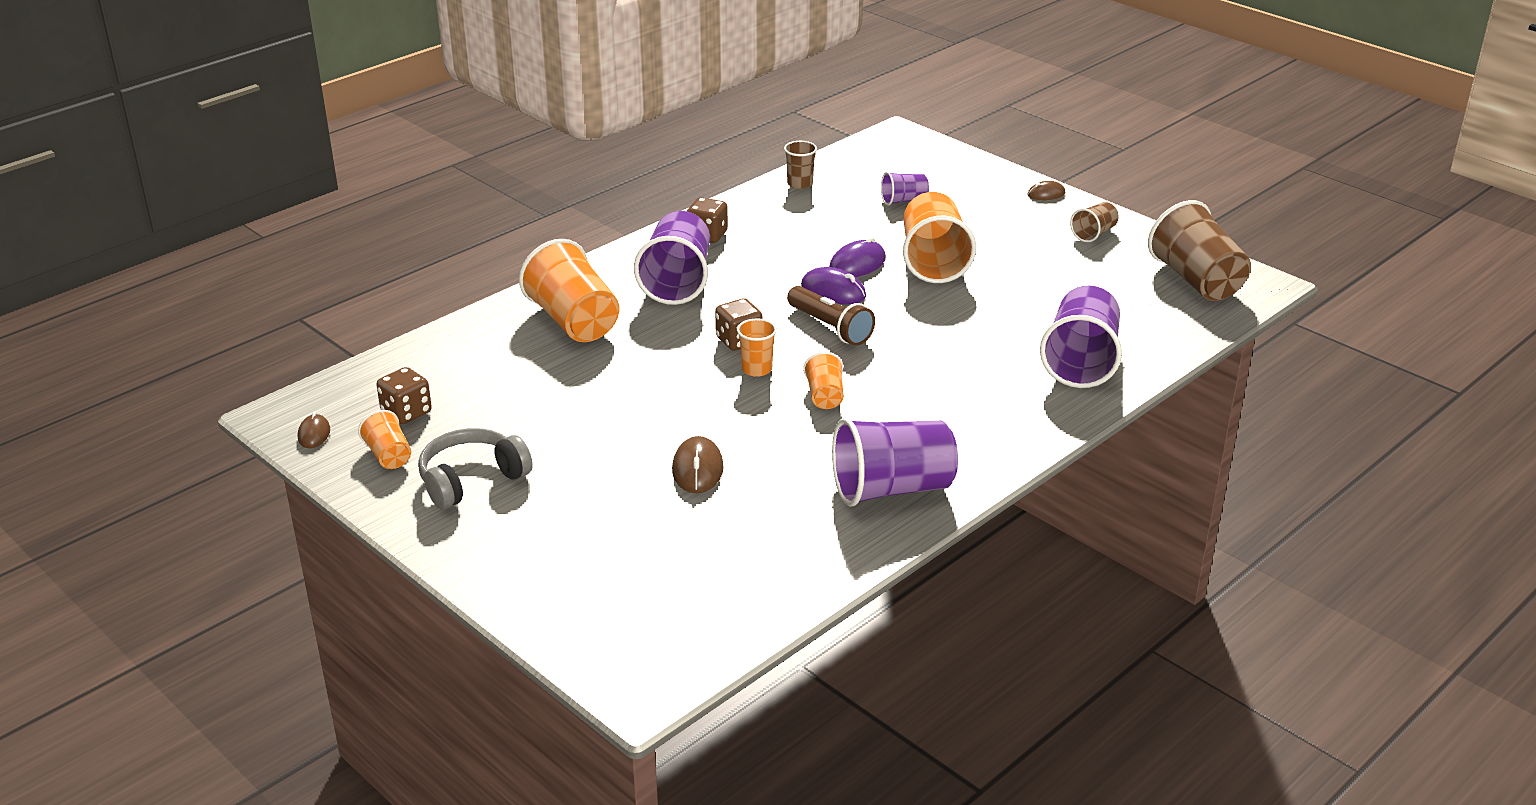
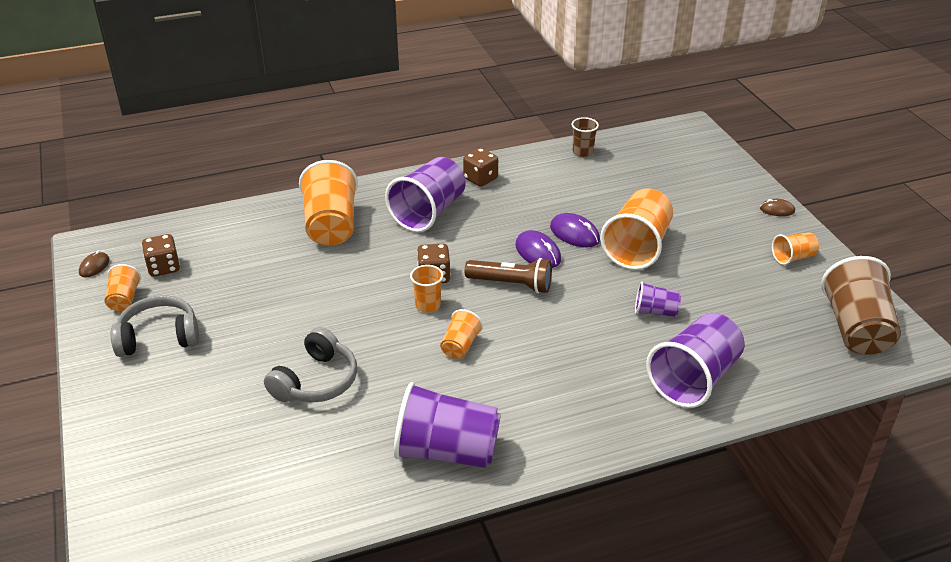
camera: 25 degrees right, 5 degrees up
(697, 469) = (316, 381): brown mouse -> grey headphones
(830, 327) = (511, 284): brown flashlight -> brown flashlight turned 60 degrees counterclockwise
(857, 264) = (574, 234): purple mouse -> purple mouse turned 60 degrees clockwise
(904, 201) = (653, 187): purple cup -> purple cup (655, 311)
(1094, 233) = (793, 257): brown cup -> orange cup

